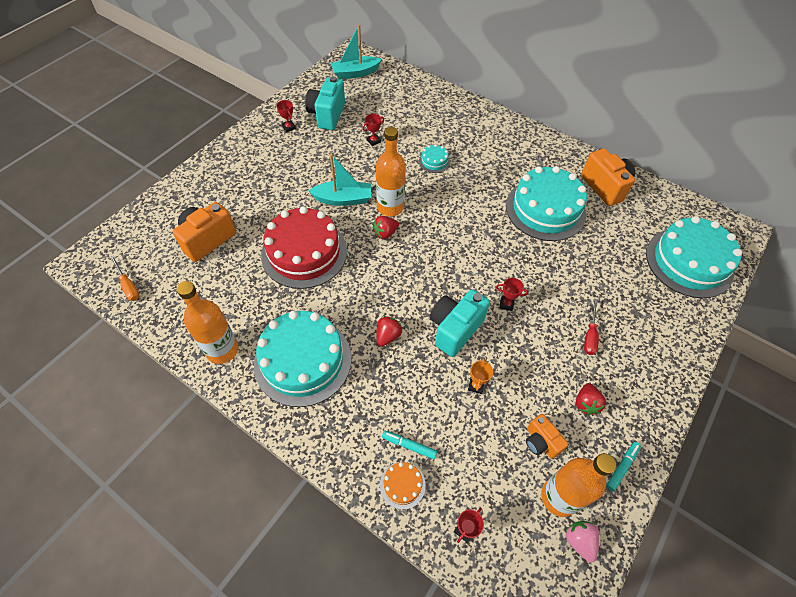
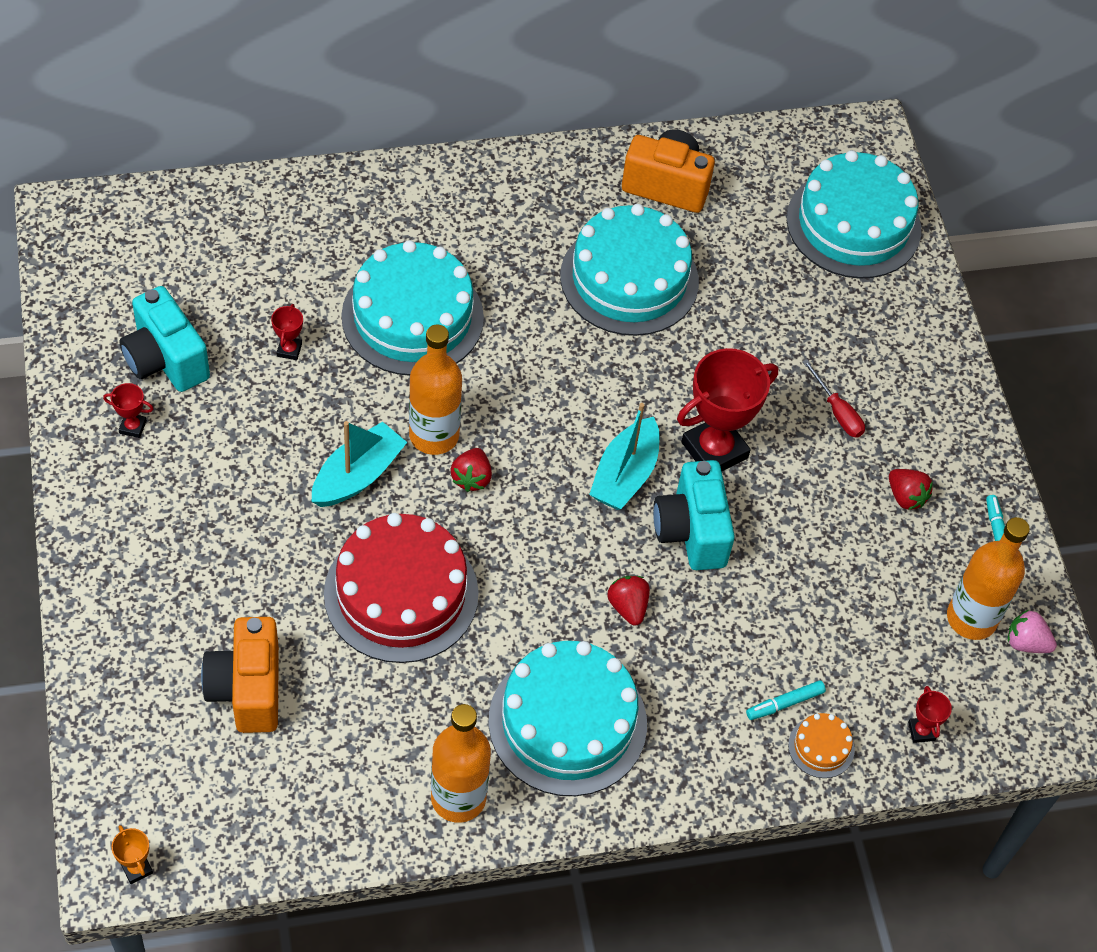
camera: 50 degrees left, 0 degrees up
(128, 286) = (226, 839): orange screwdriver -> none
(355, 73) = (114, 250): turquoise boat -> turquoise boat (625, 475)
(434, 161) = (412, 317): turquoise cake -> turquoise cake, size x2.38
(476, 386) = (782, 577): orange trophy -> orange trophy (137, 868)
(506, 304) = (714, 450): red trophy -> red trophy, size x2.31
(540, 442) = (903, 579): orange camera -> none

